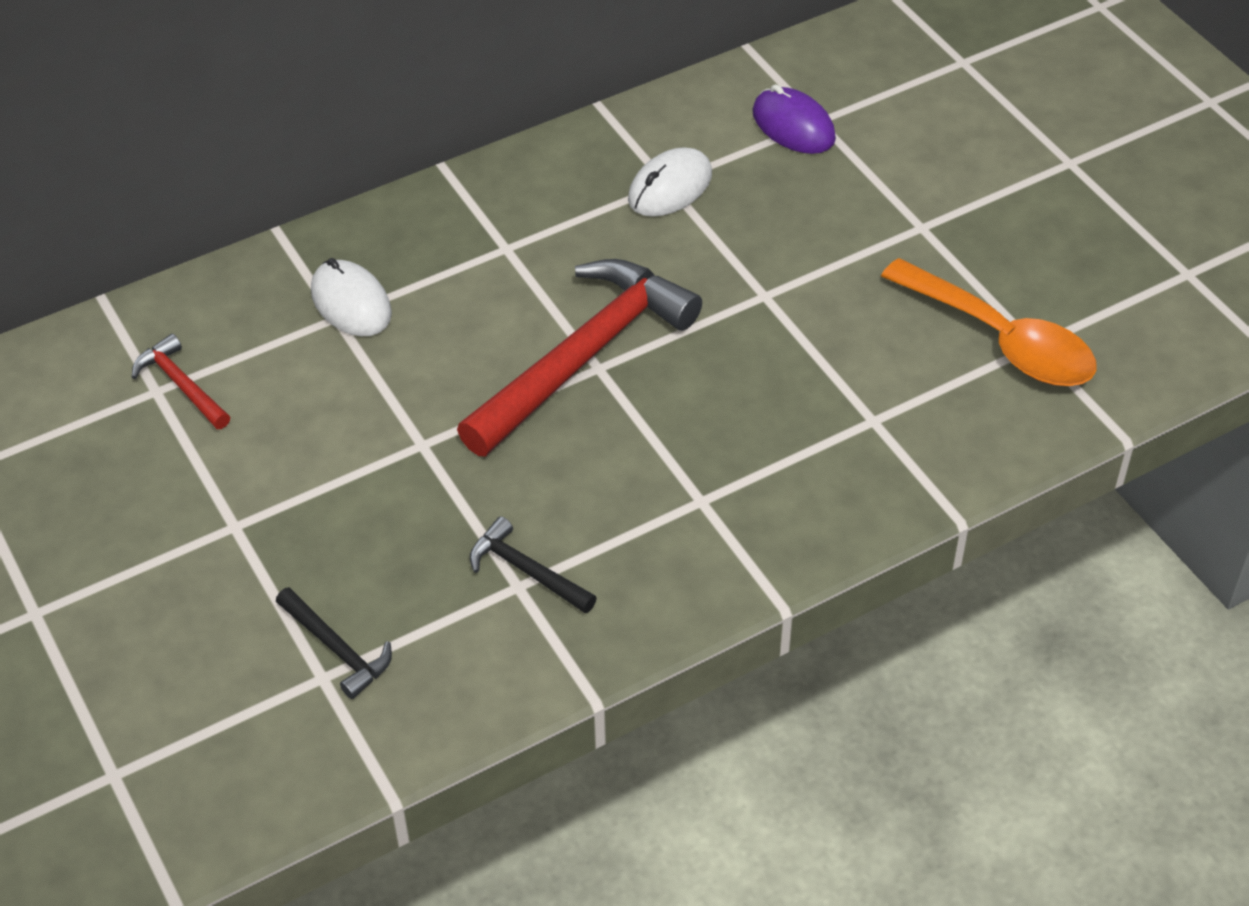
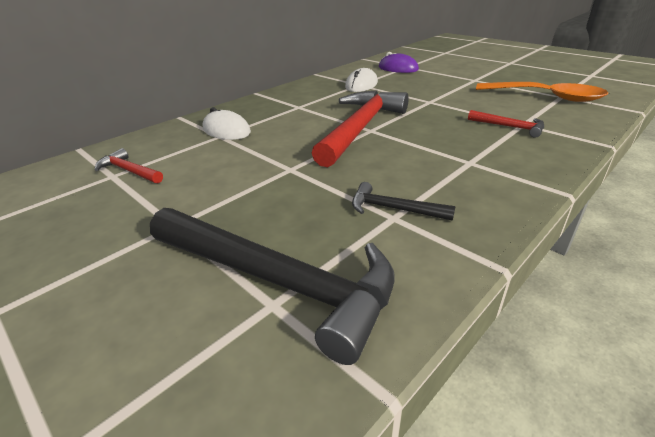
camera: 15 degrees left, 15 degrees down
(337, 649) = (277, 281): black hammer -> black hammer, size x2.19
(841, 423) = (509, 127): none -> red hammer

